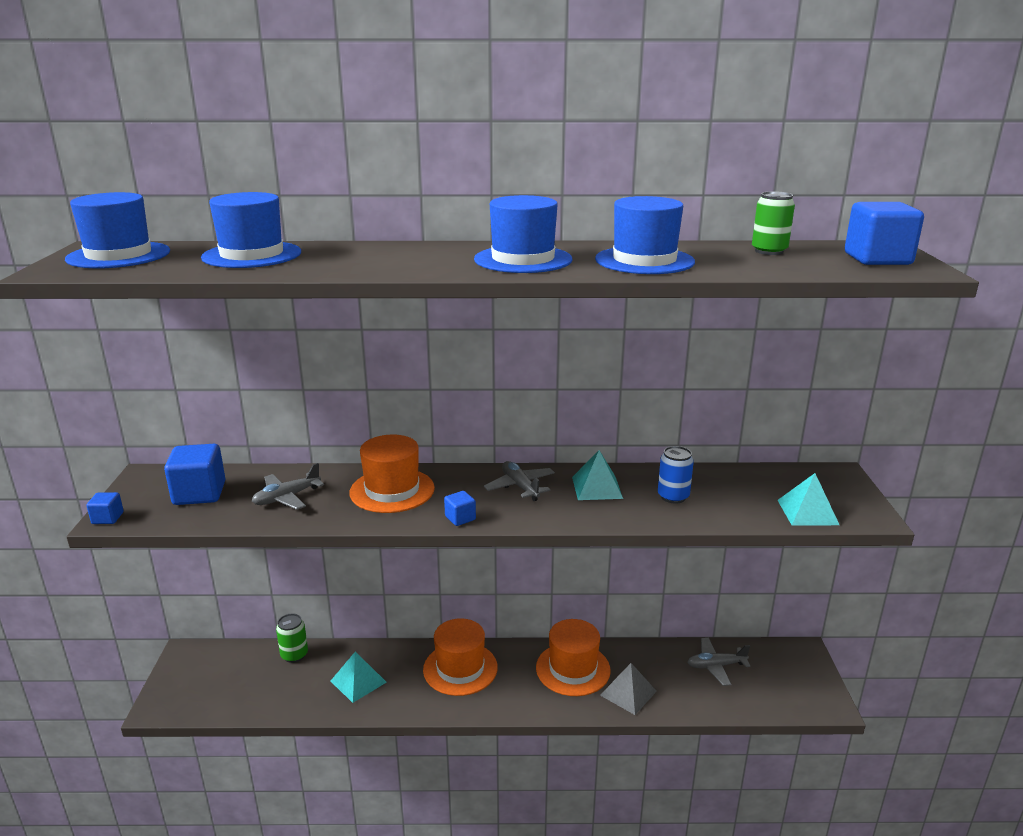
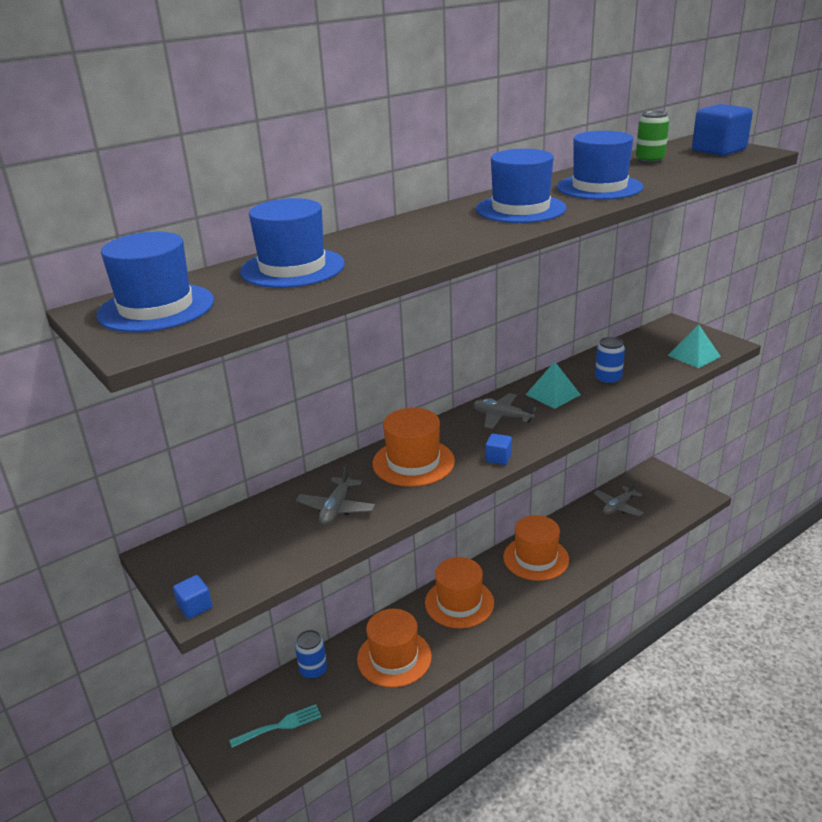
camera: 35 degrees left, 5 degrees up
(199, 493) = (248, 543): blue cube -> none
(227, 681) = (280, 726): none -> turquoise fork
(294, 655) = (313, 670): green can -> blue can
(358, 681) = (394, 657): turquoise pyramid -> orange hat
(628, 693) = (588, 554): grey pyramid -> none

